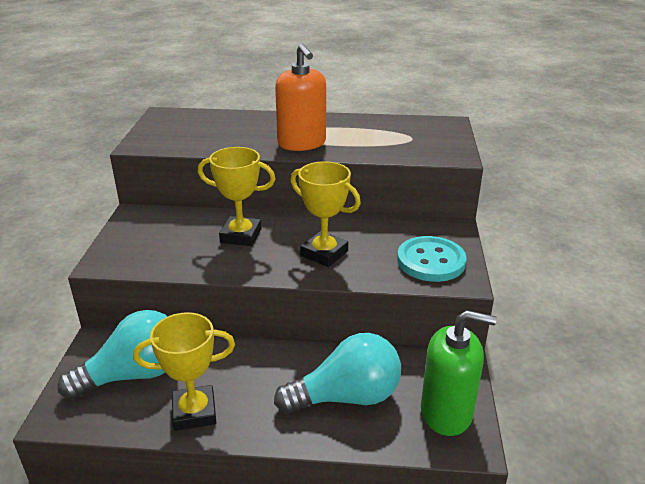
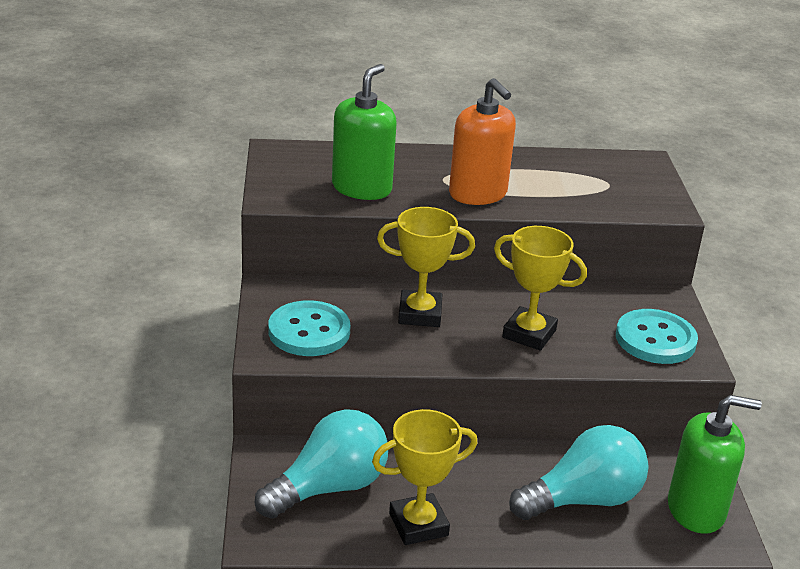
camera: 10 degrees left, 0 degrees up
(146, 246) = (309, 331): none -> turquoise button
(212, 138) = (362, 188): none -> green soap dispenser

